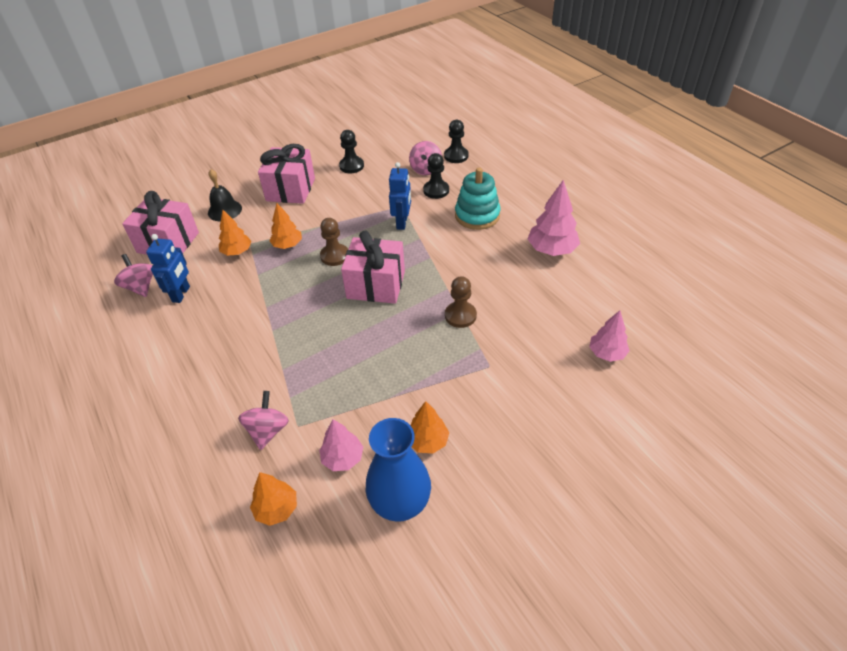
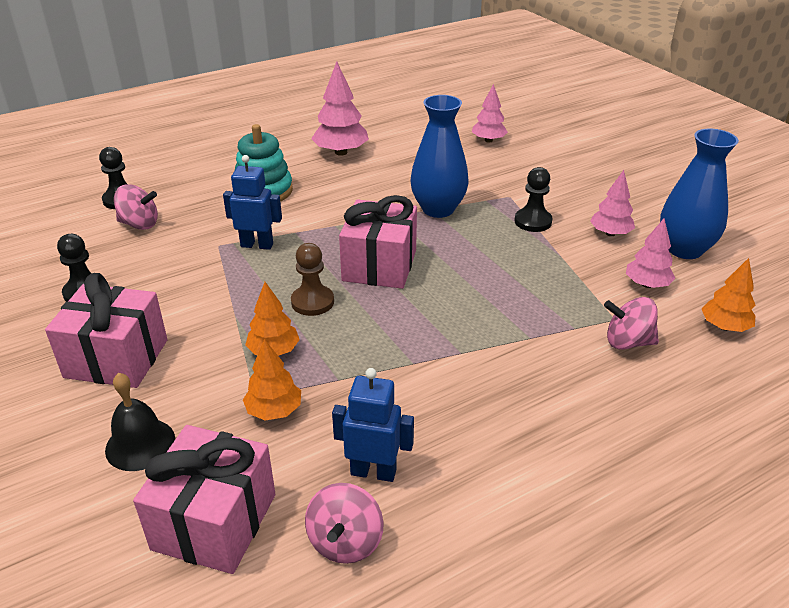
camera: 90 degrees left, 10 degrees down
(140, 287) = (345, 541): pink spinning top -> pink spinning top turned 45 degrees counterclockwise
(427, 441) = (610, 233): orange tree -> pink tree
(436, 190) = (195, 217): black pawn -> black pawn (533, 221)
(460, 315) = (438, 209): brown pawn -> blue vase

